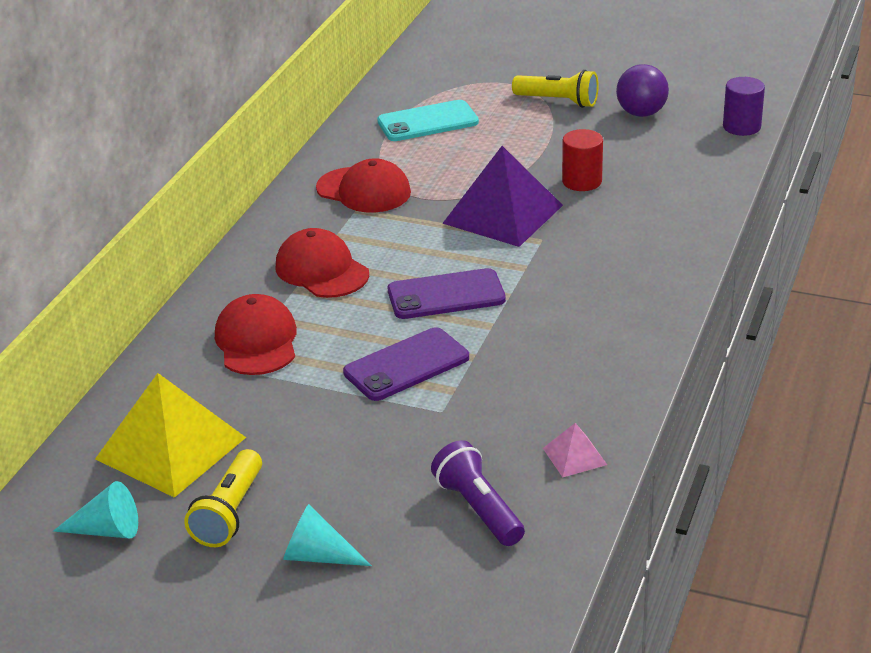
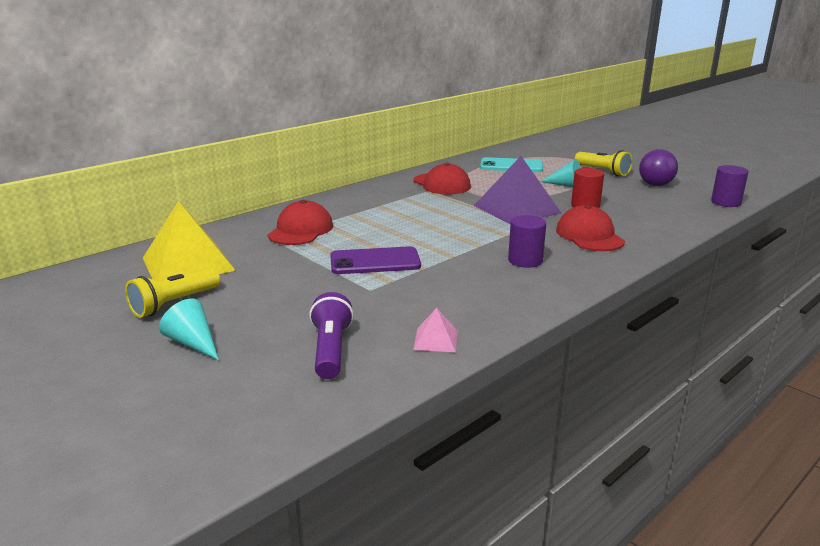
camera: 25 degrees right, 10 degrees down
(107, 530) = (98, 291): turquoise cone -> turquoise cone (566, 185)
(322, 270) = (377, 210): red cap -> red cap (589, 236)
(446, 295) = (439, 236): purple phone -> none
(580, 306) = (525, 260): none -> purple cylinder

